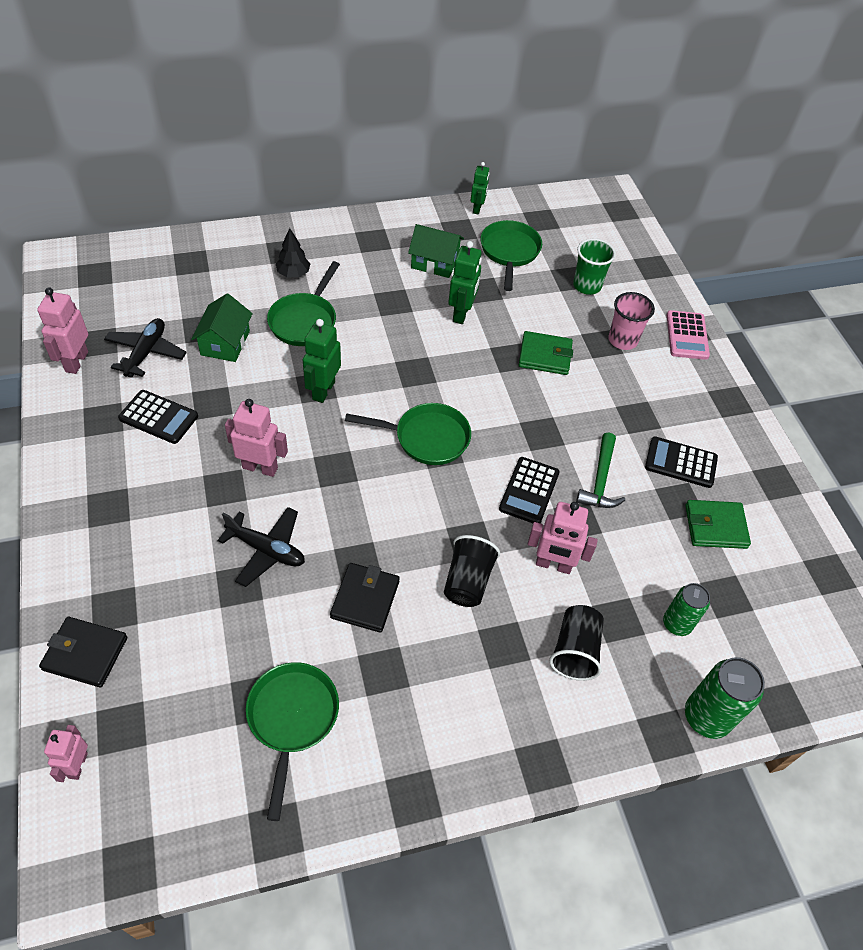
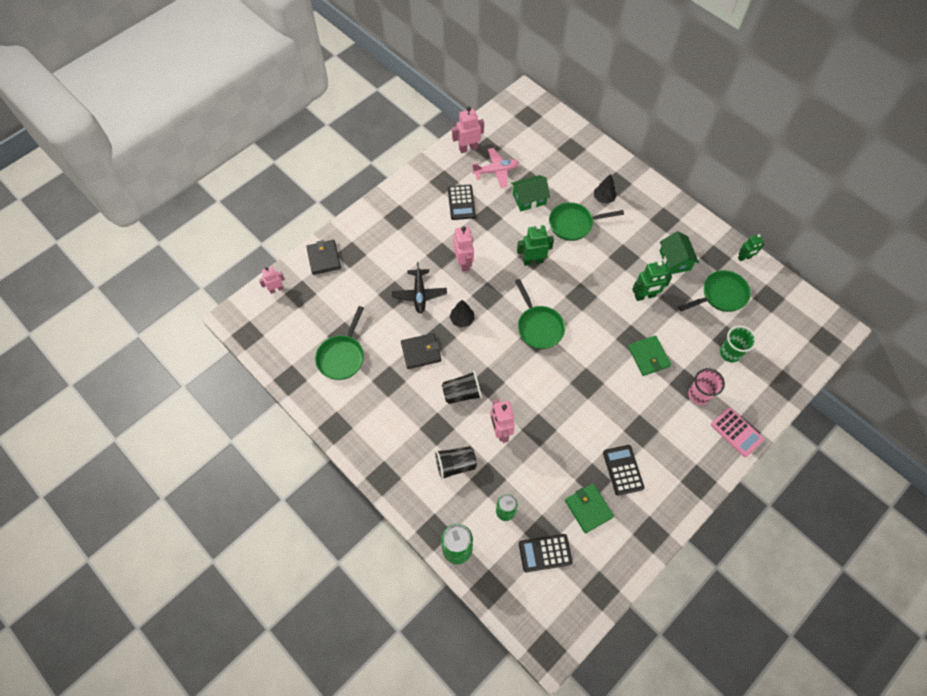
camera: 65 degrees right, 10 degrees up
(146, 353) = (495, 171): black plane -> pink plane
(292, 719) = (342, 356): green pan -> green pan turned 135 degrees clockwise
(350, 519) = (462, 319): none -> black tree
(529, 491) = (540, 395): black calculator -> black calculator (545, 553)
(600, 480) = (575, 430): green hammer -> none
(687, 335) = (736, 432): pink calculator -> pink calculator turned 105 degrees counterclockwise

